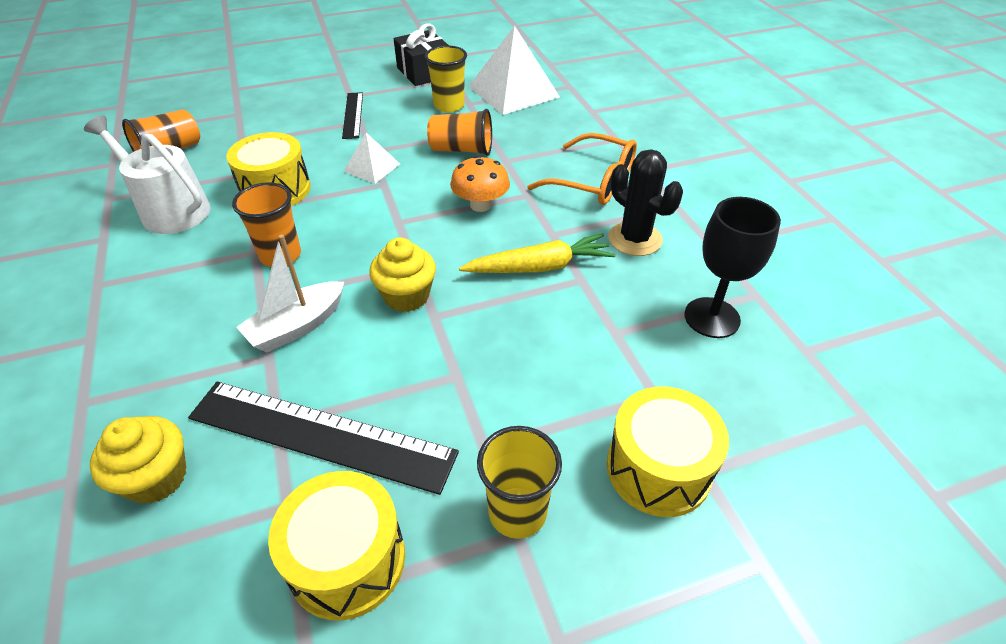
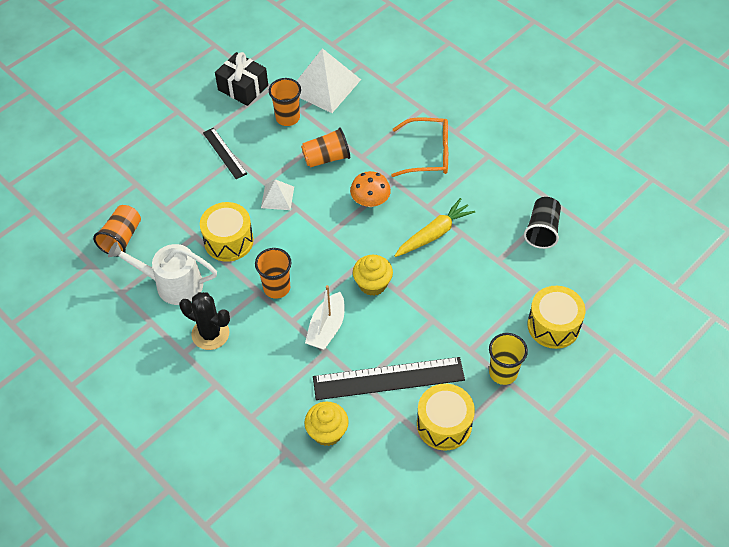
camera: 25 degrees left, 10 degrees up
(449, 106) = (287, 118): yellow cup -> orange cup
(635, 239) = (476, 191): black cactus -> black cactus (210, 334)
(712, 317) = (542, 230): black goblet -> black cup

